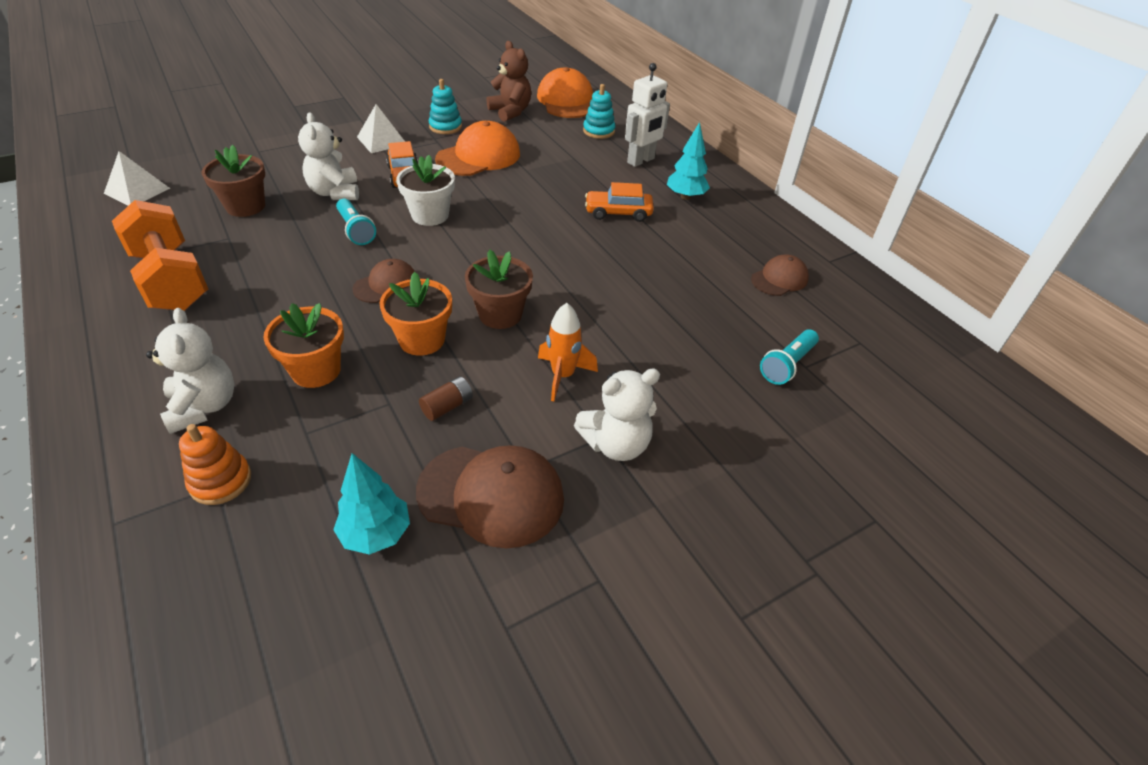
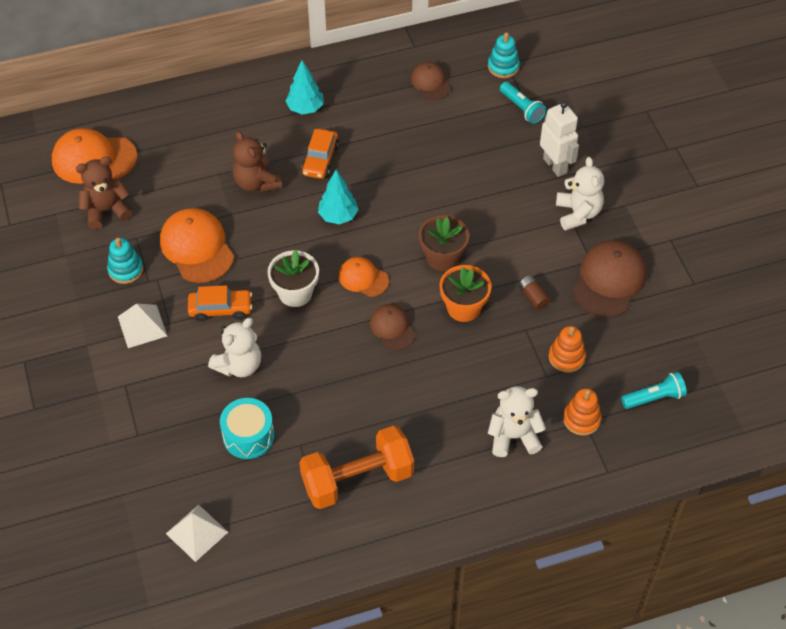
camera: 75 degrees left, 10 degrees up
(245, 206) = (248, 436): brown flower pot -> turquoise drum
(316, 370) = (486, 372): orange flower pot -> none
(335, 192) = (239, 365): white teddy bear -> white teddy bear turned 45 degrees counterclockwise
(338, 453) = (566, 357): none -> orange stacking toy
(356, 230) = (308, 348): turquoise flashlight -> turquoise flashlight (654, 397)
(376, 534) = (630, 338): turquoise tree -> turquoise tree (338, 216)
(457, 257) = (363, 278): none -> orange cap
(562, 376) = (513, 230): orange rocket -> none
(570, 179) = (256, 183): none -> brown teddy bear
(598, 131) = (169, 145): turquoise stacking toy -> turquoise stacking toy (503, 67)
(641, 161) = (236, 125): white robot -> white robot (555, 165)

